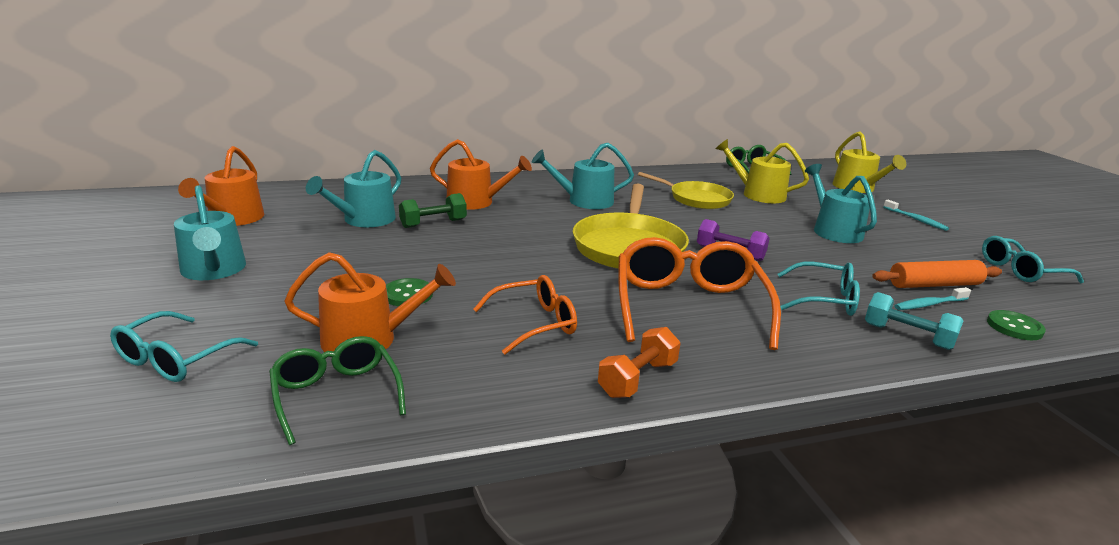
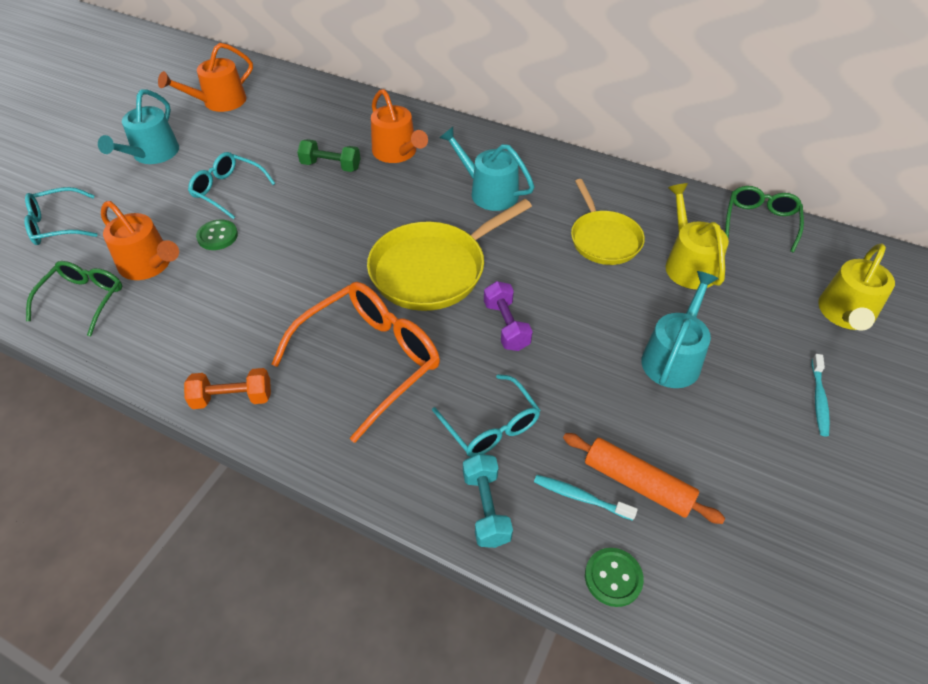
camera: 45 degrees right, 25 degrees up
(364, 220) = (292, 140): turquoise watering can -> none
(534, 323) = (248, 309): orange glasses -> none
(1020, 270) = (791, 538): turquoise glasses -> turquoise glasses (228, 190)

